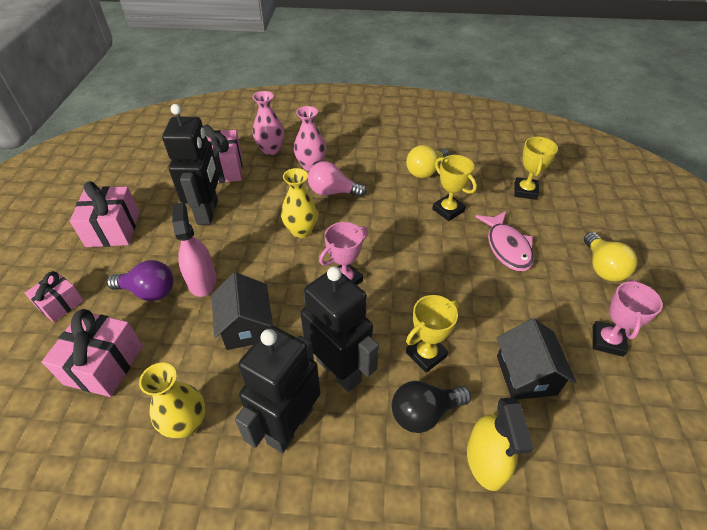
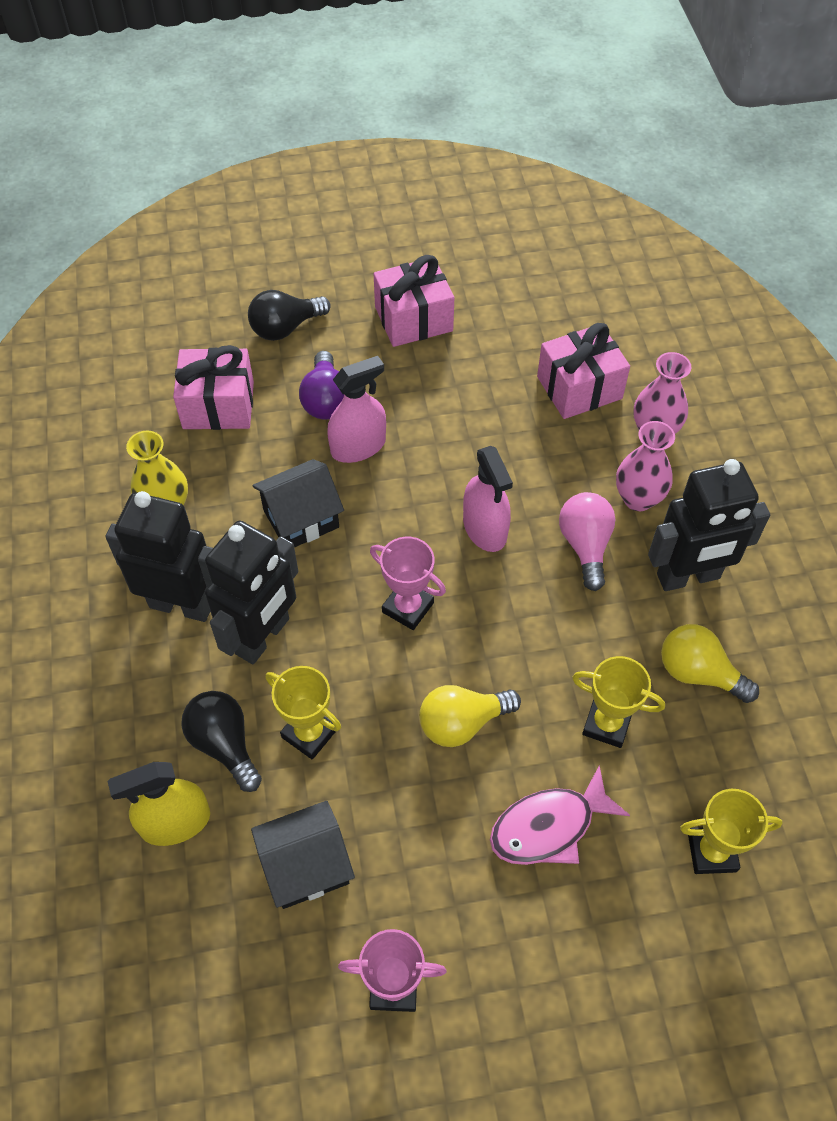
camera: 75 degrees right, 10 degrees up
(60, 304) = (285, 328): pink gift -> black light bulb
(208, 212) = (481, 405): black robot -> black robot (688, 577)
(301, 231) = (485, 528): yellow vase -> pink spray bottle
(448, 210) = (607, 724): yellow trophy -> yellow trophy turned 75 degrees clockwise
(602, 267) = (552, 989): yellow light bulb -> yellow light bulb (462, 723)

